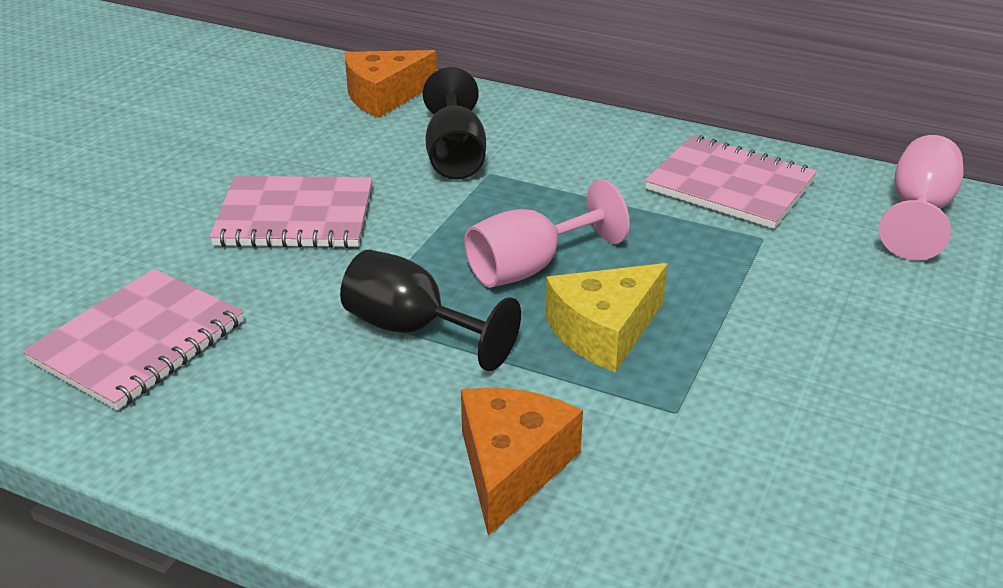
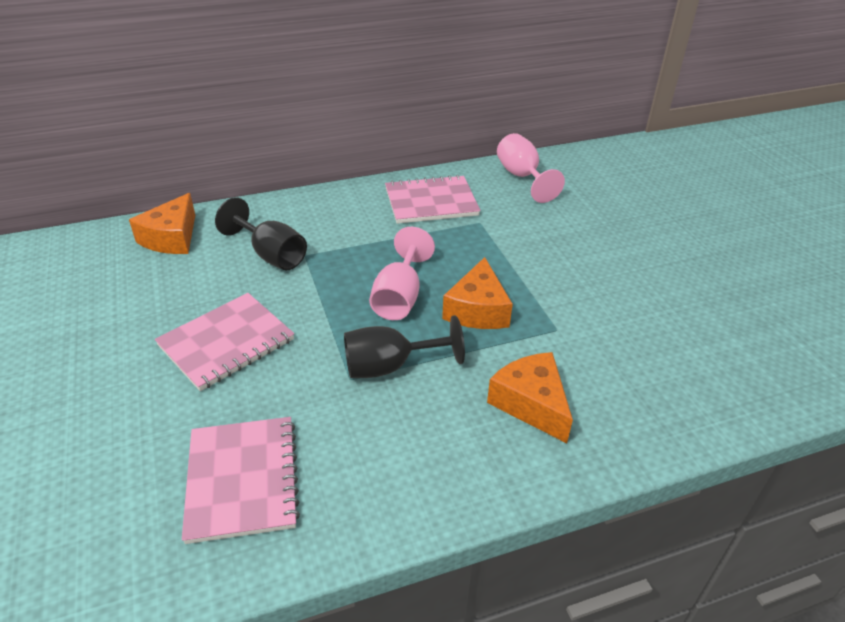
camera: 45 degrees left, 5 degrees up
(604, 331) = (477, 310): yellow cheese -> orange cheese

